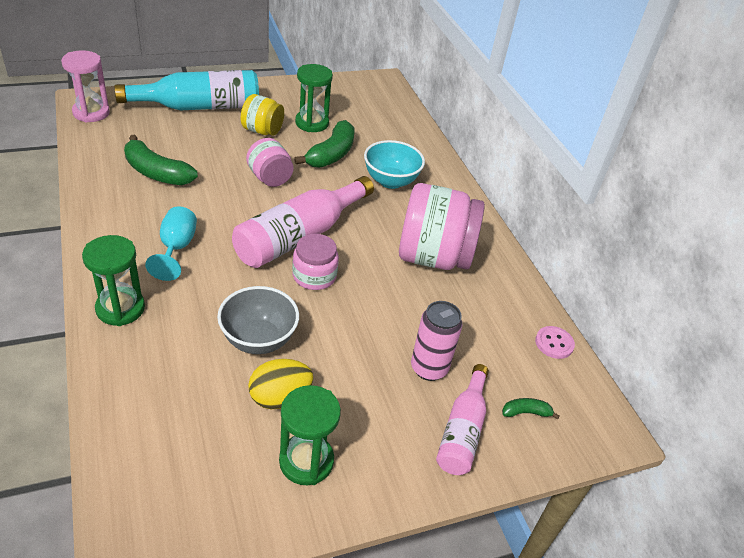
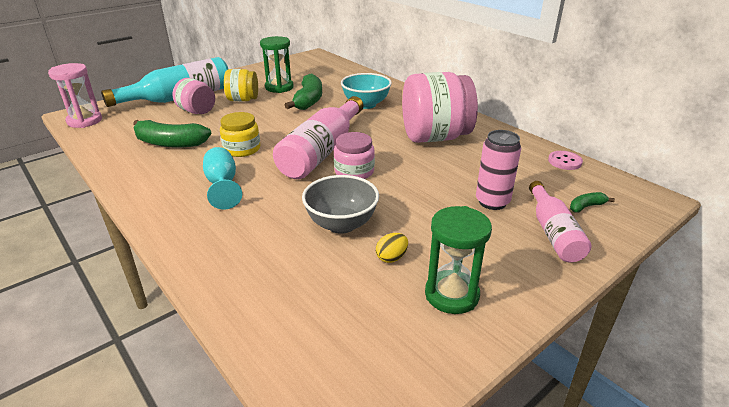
camera: 15 degrees left, 10 degrees down
(120, 308) = (199, 239): green hourglass -> none
(221, 205) = (242, 149): none -> yellow jar
(270, 178) = (270, 124): pink jar -> pink jar (197, 111)
(279, 397) = (391, 257): yellow egg -> yellow egg, size x0.59

